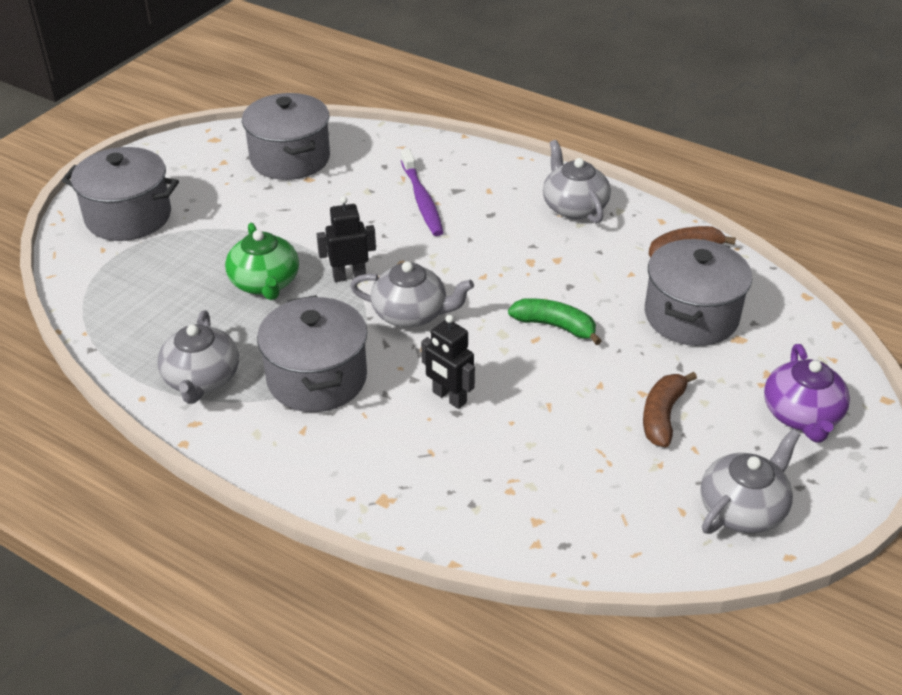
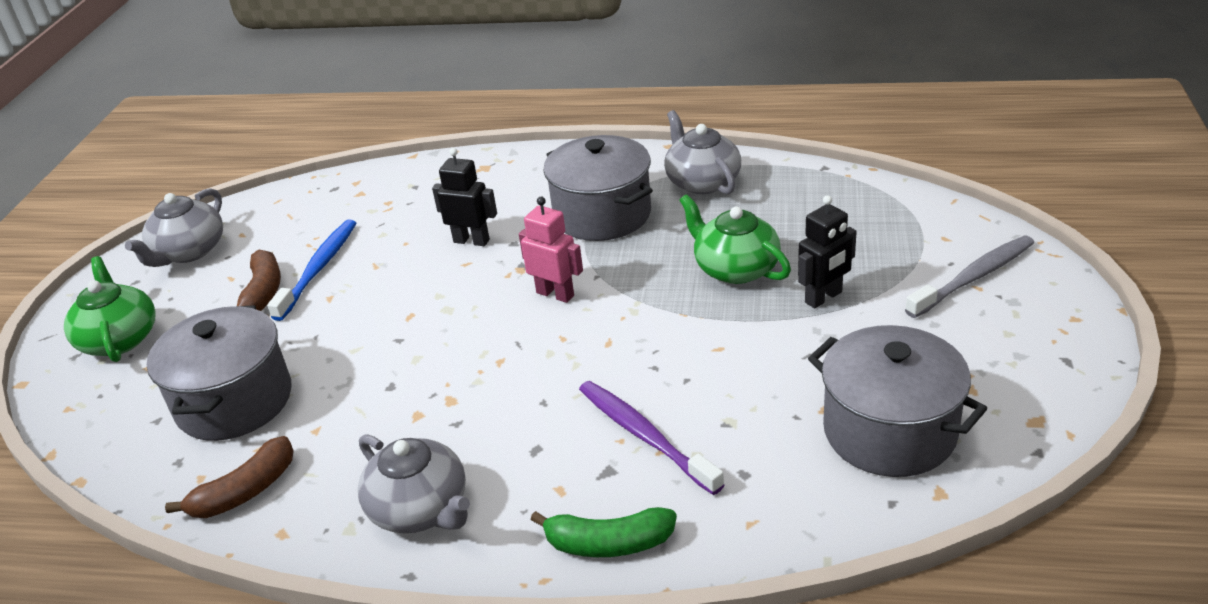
camera: 160 degrees right, 5 degrees down
(128, 217) = (974, 277): grey pot -> grey toothbrush
(349, 276) = (652, 306): black robot -> black robot (824, 297)
(411, 314) = (555, 294): grey teapot -> pink robot
(555, 326) = (392, 335): green banana -> green banana (608, 543)
(604, 424) = (319, 268): none -> blue toothbrush
(801, 415) = (120, 338): purple teapot -> green teapot

